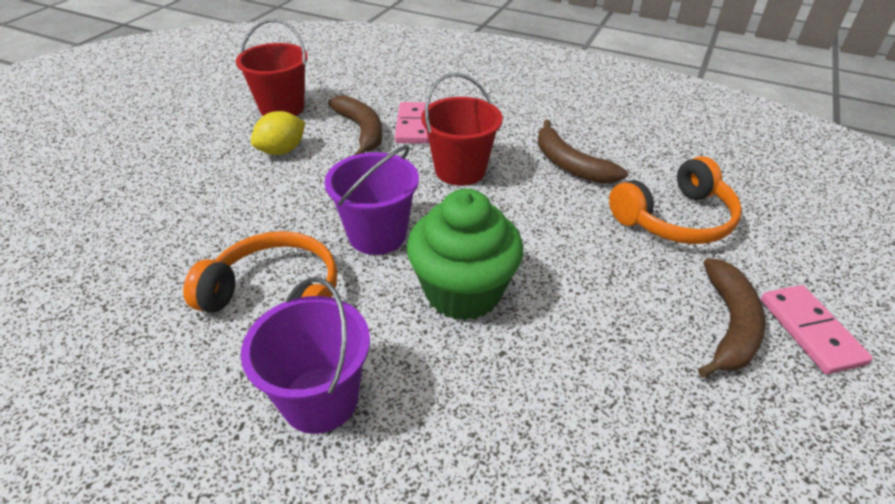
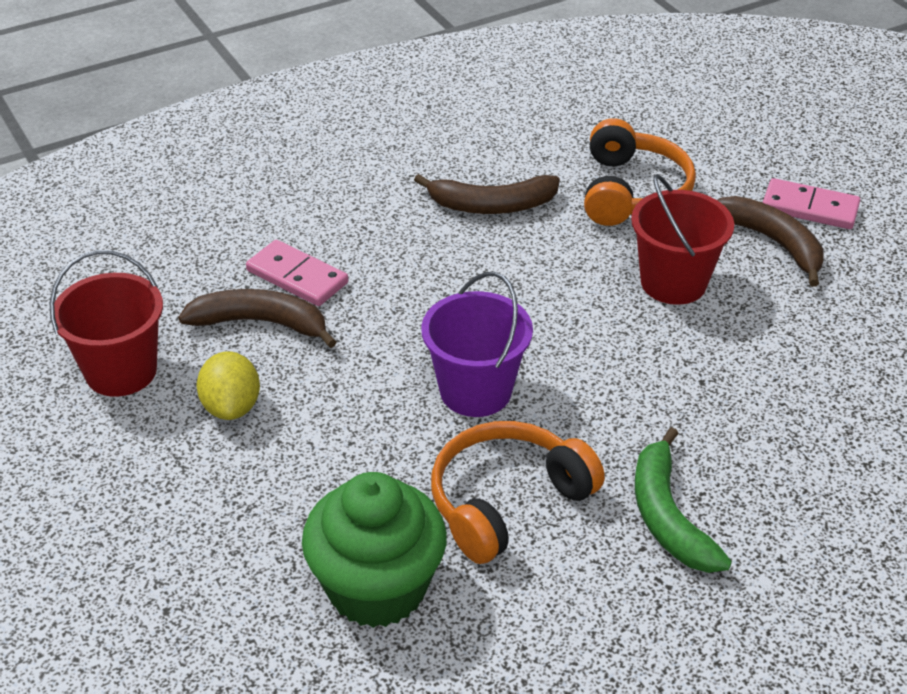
camera: 55 degrees left, 0 degrees up
(320, 399) = (667, 516): purple bucket -> green banana
(460, 170) = (423, 283): red bucket -> red bucket (673, 282)
(463, 292) = (611, 370): green cupcake -> green cupcake (377, 588)

